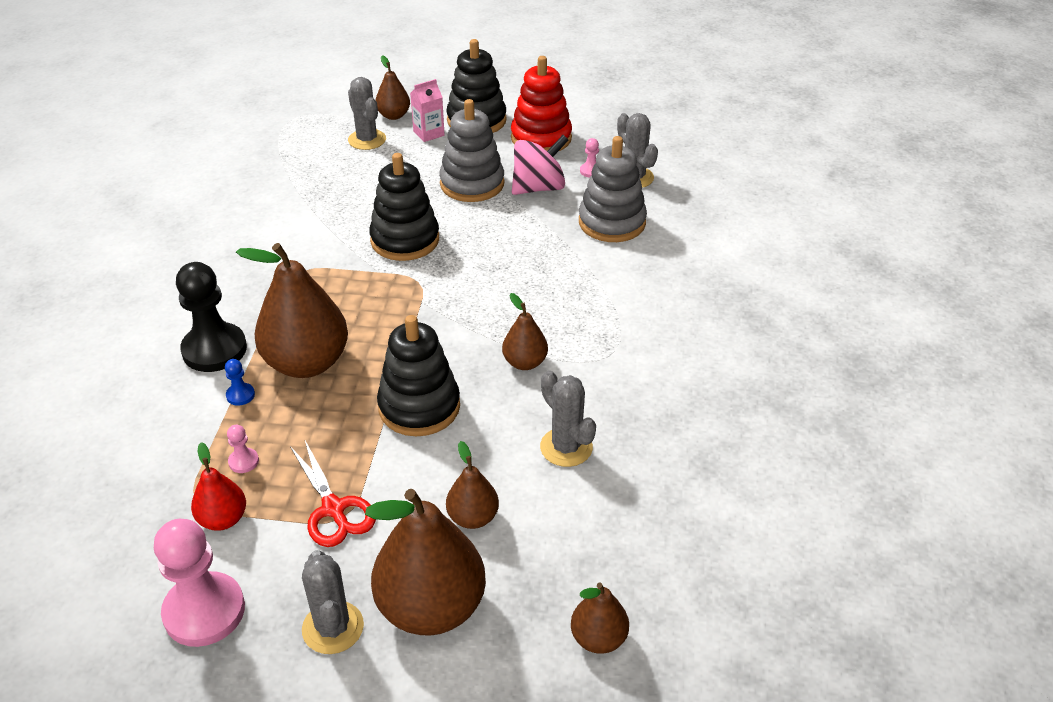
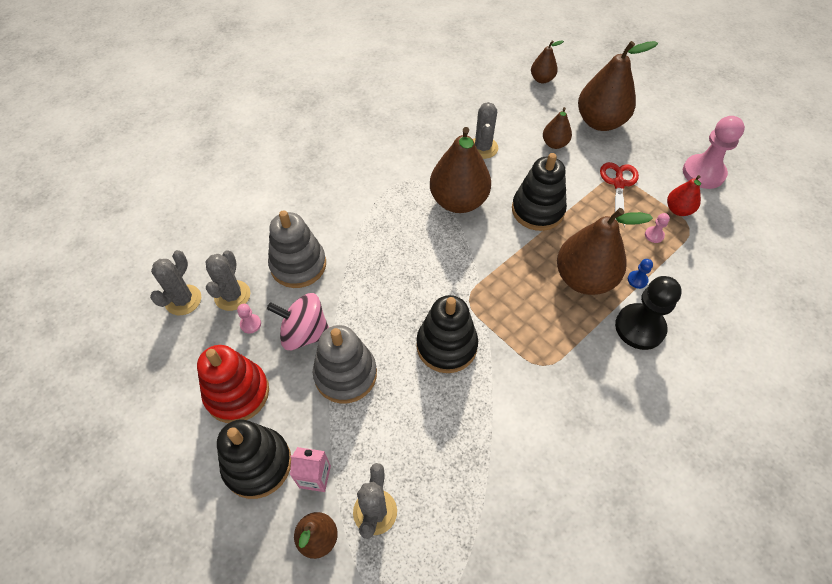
camera: 140 degrees left, 15 degrees up
(333, 628) = (647, 137): grey cactus -> grey cactus (183, 300)
(525, 362) = (458, 201): brown pear -> brown pear, size x1.96

